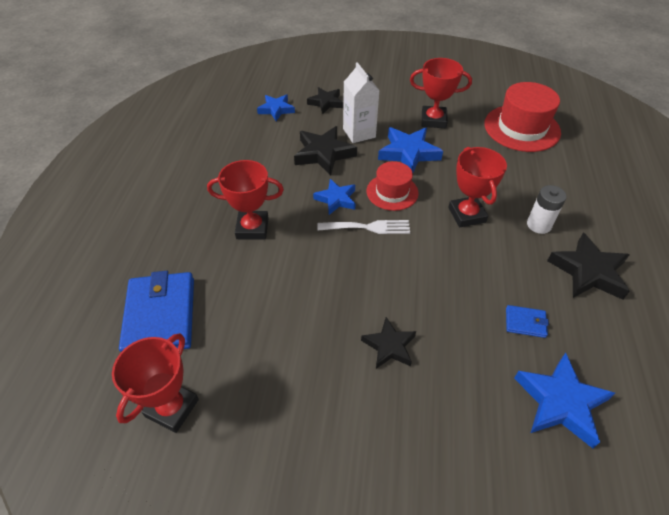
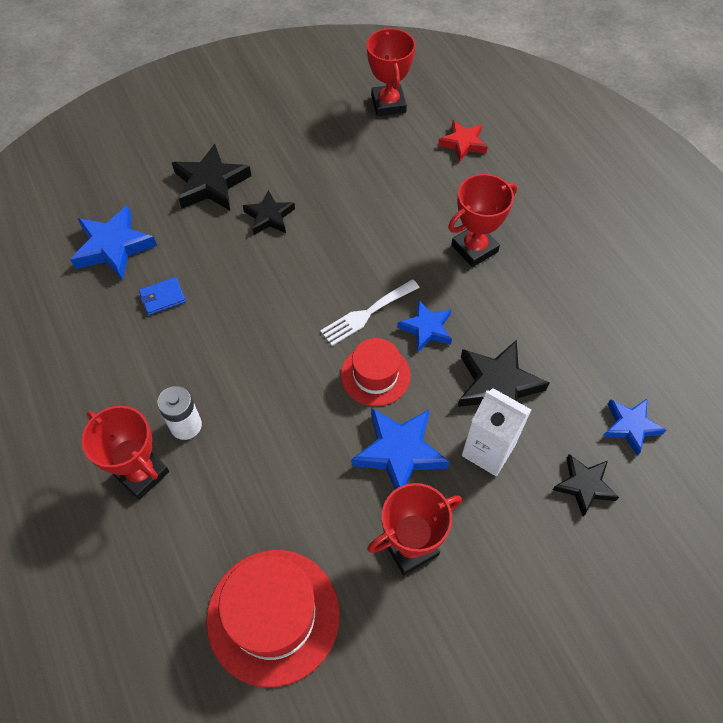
camera: 145 degrees right, 10 degrees up
(160, 316) = (463, 143): blue wallet -> red star
(466, 215) = (273, 392): red trophy -> red trophy (141, 473)
(588, 272) = (114, 389): black star -> black star (211, 183)

